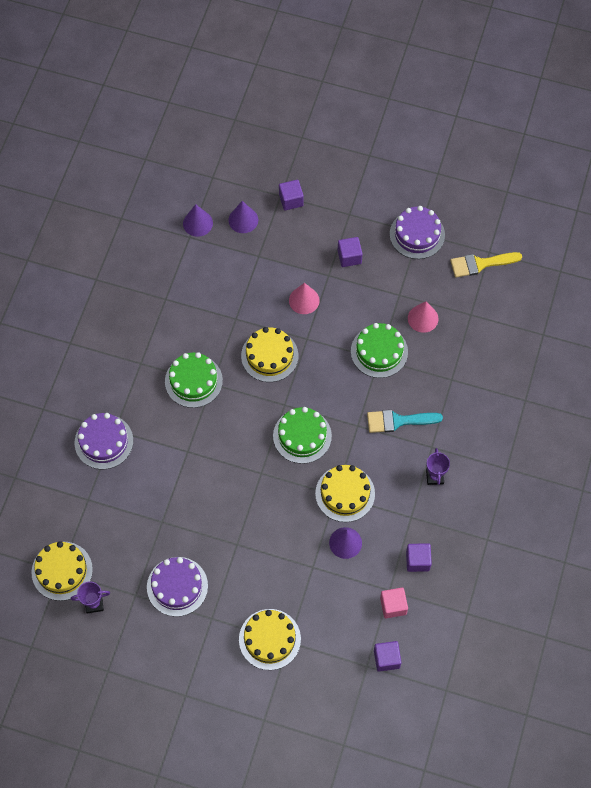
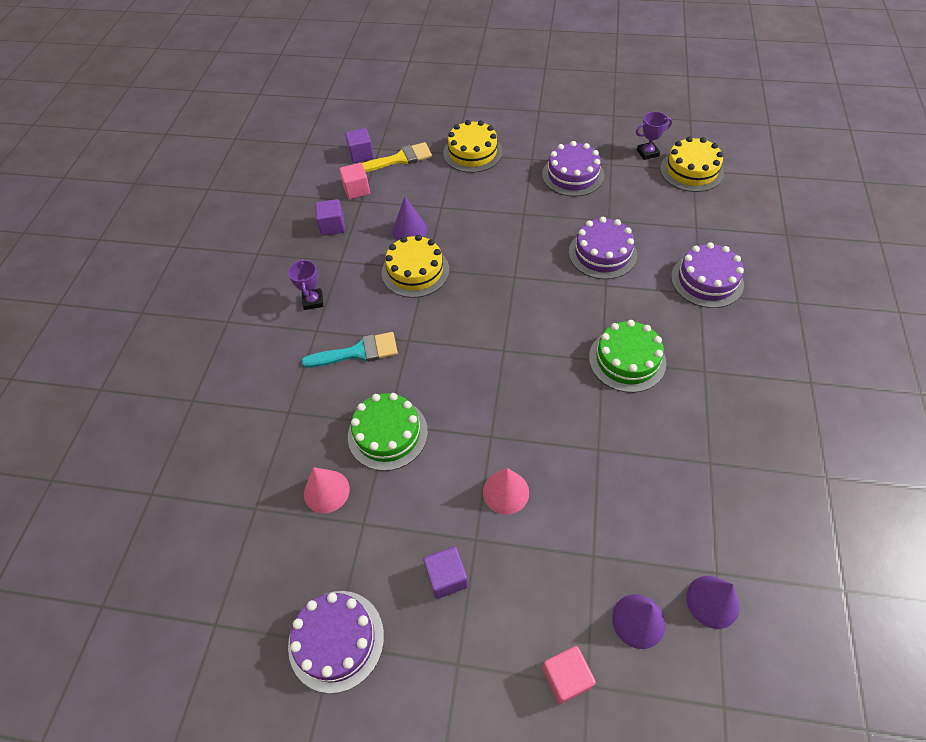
camera: 175 degrees right, 10 degrees down
(179, 484) = (602, 253): none -> purple cake
(269, 356) = (537, 405): yellow cake -> none
(291, 200) = (566, 678): purple cube -> pink cube
(302, 436) = (474, 319): green cake -> none
(480, 264) = (231, 598): yellow brush -> yellow brush (399, 159)

